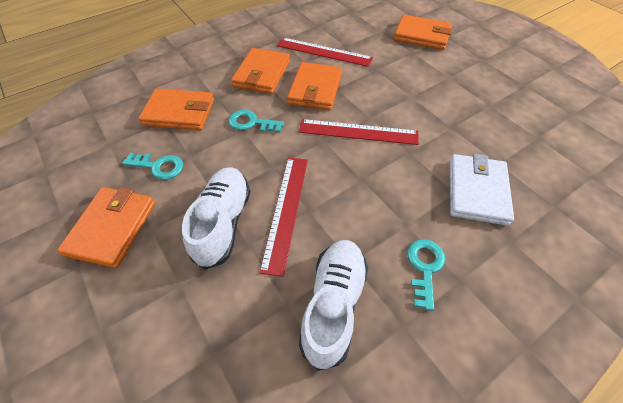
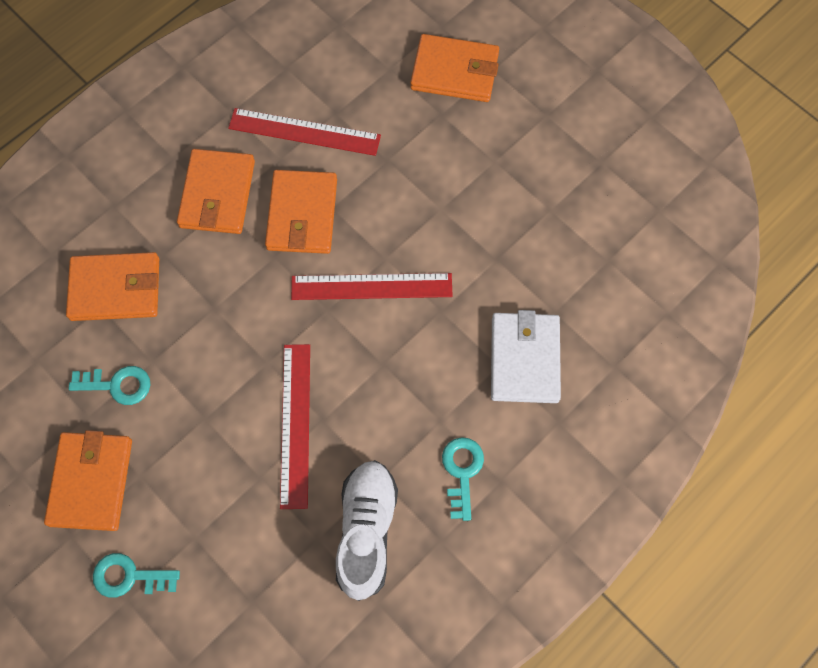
camera: 10 degrees left, 15 degrees up
(223, 222) = (223, 453): white shoe -> none
(251, 123) = (223, 292): turquoise key -> turquoise key (129, 576)

